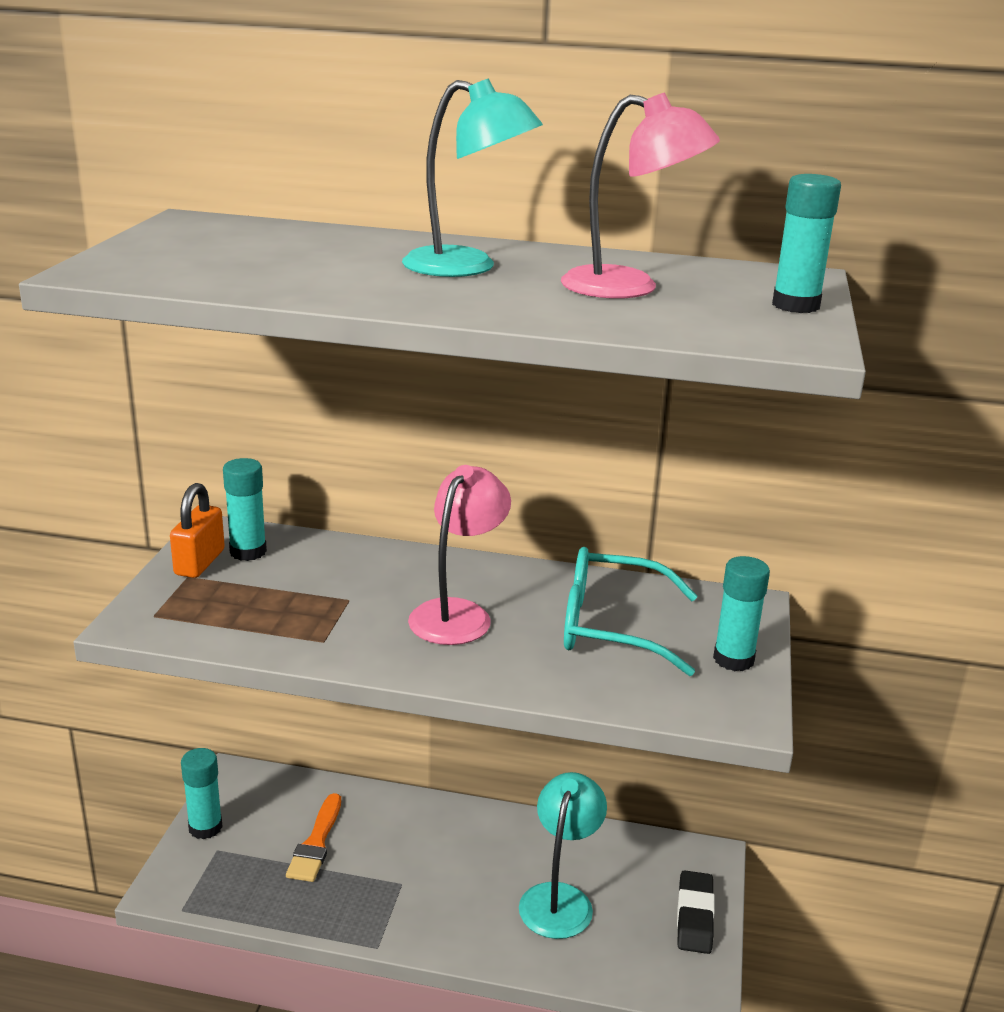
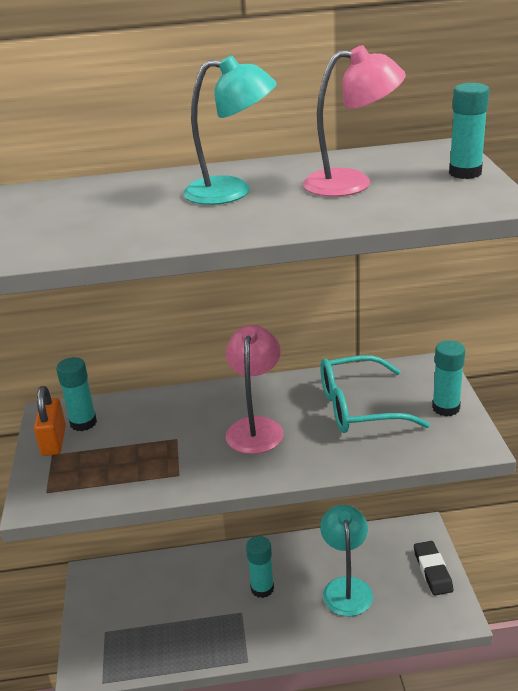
camera: 15 degrees left, 5 degrees up
(205, 827) = (88, 618): turquoise glue stick -> turquoise glue stick (262, 588)
(316, 843) = (170, 604): orange brush -> none

